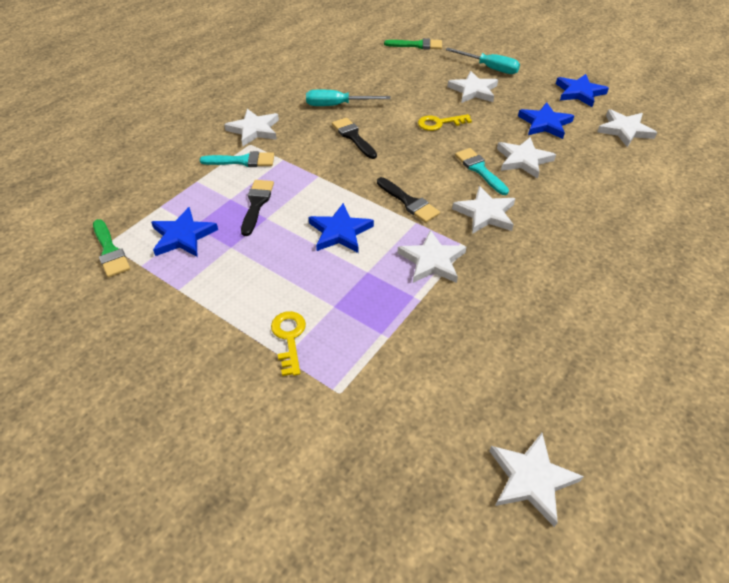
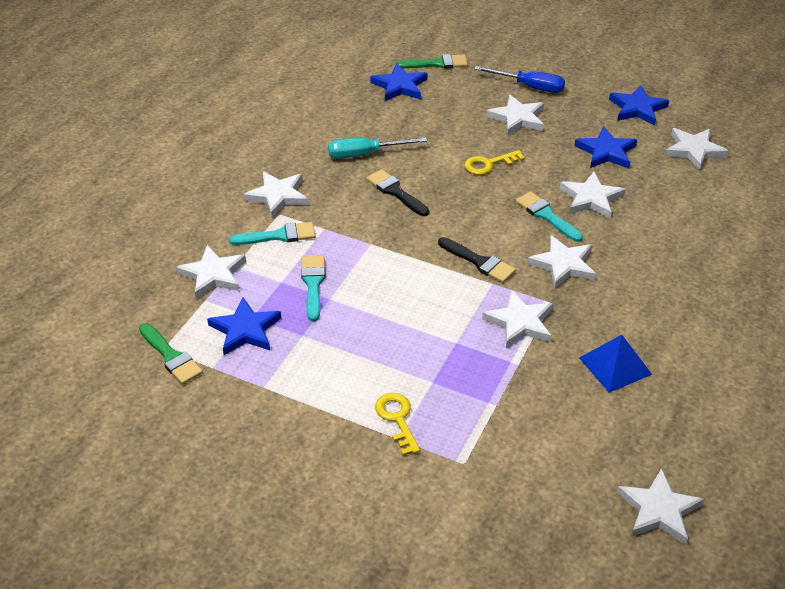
camera: 10 degrees left, 5 degrees down
(175, 186) = (213, 275): none -> white star
(256, 204) = (313, 284): black brush -> turquoise brush
(340, 232) = (415, 304): blue star -> blue star (400, 86)
(489, 68) = (529, 87): turquoise screwdriver -> blue screwdriver
(515, 314) = (615, 366): none -> blue pyramid

